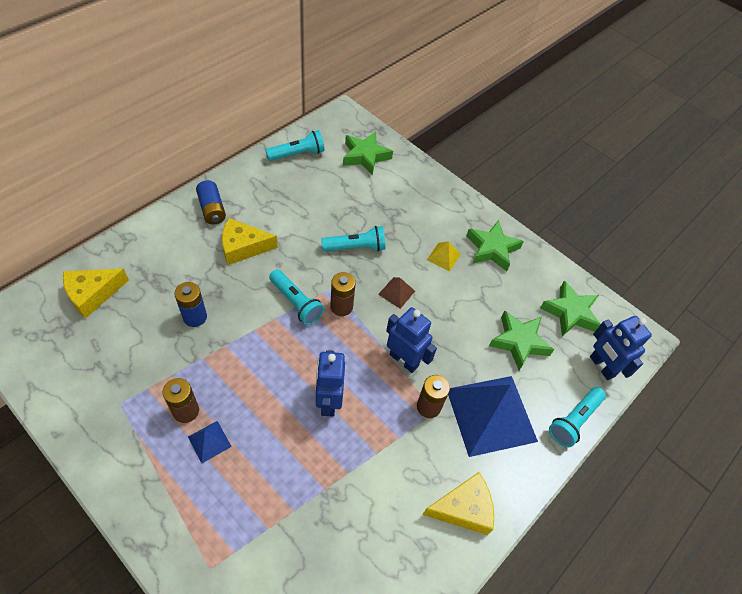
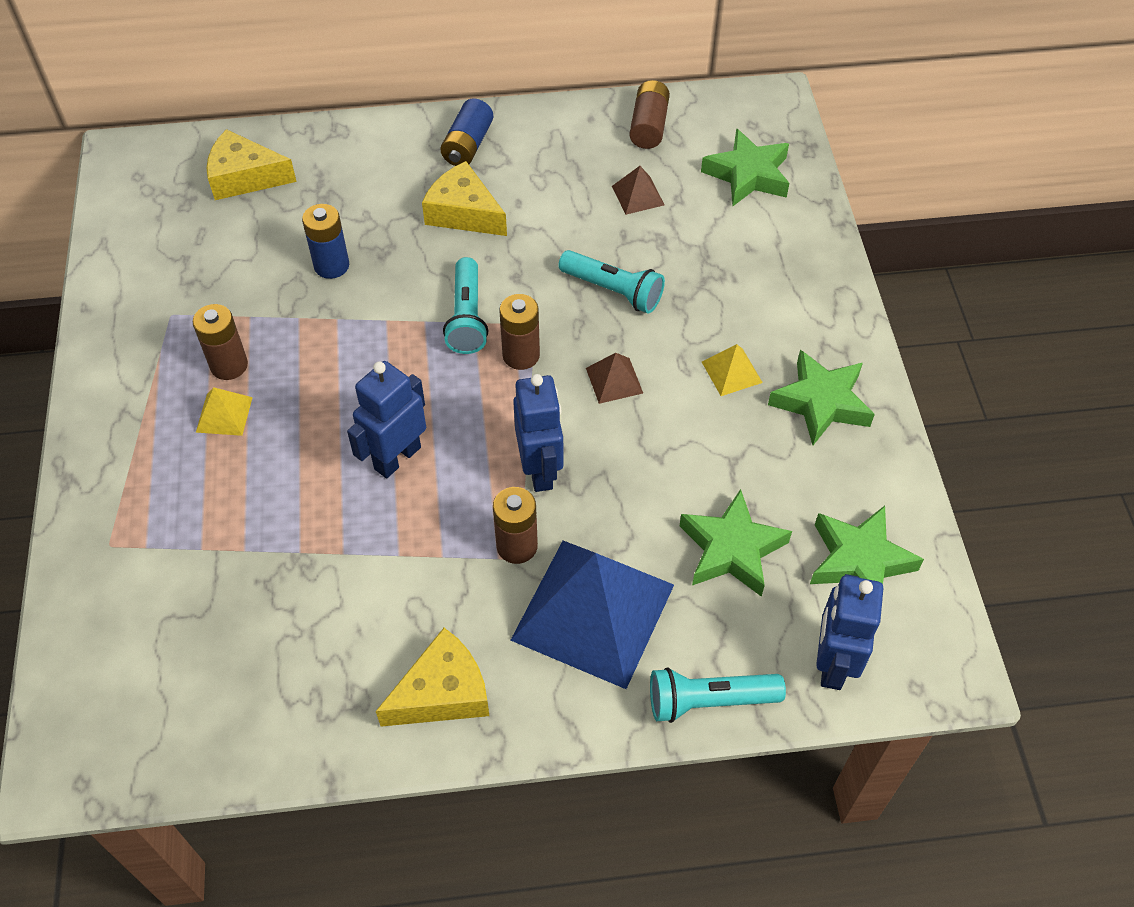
camera: 45 degrees right, 0 degrees up
(209, 441) = (224, 414): blue pyramid -> yellow pyramid
(297, 154) = (649, 126): turquoise flashlight -> brown battery
(323, 192) = (638, 195): none -> brown pyramid
(463, 508) = (442, 693): yellow cheese -> yellow cheese turned 60 degrees counterclockwise

